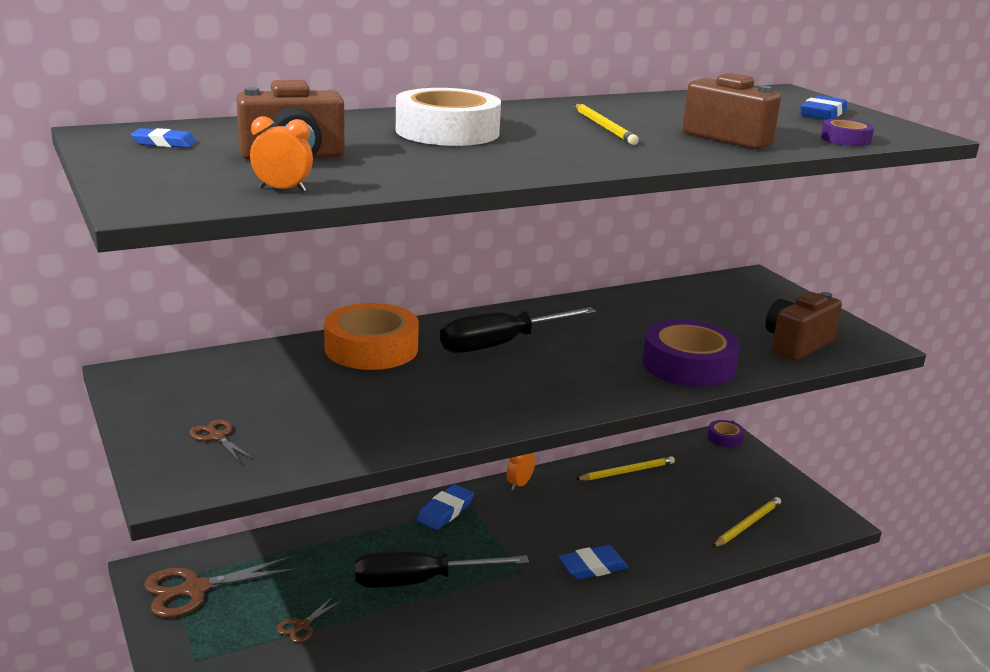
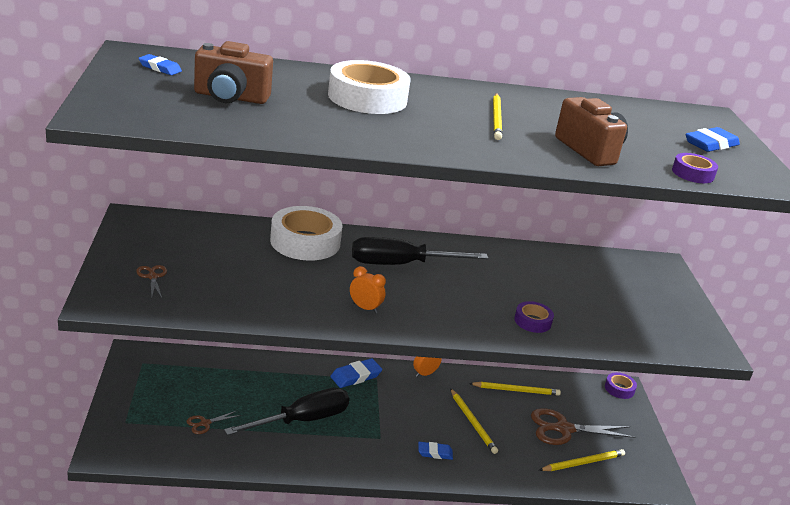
camera: 20 degrees right, 5 degrees up
(194, 590) = (153, 375): brown scissors -> brown scissors (563, 429)
(282, 190) = (192, 123): orange clock -> orange clock (365, 308)
(371, 348) = (305, 242): orange tape -> white tape
(419, 581) = (302, 420): black screwdriver -> black screwdriver turned 135 degrees clockwise
(592, 567) = (435, 453): blue eraser -> blue eraser, size x0.66
(608, 520) = (472, 423): none -> yellow pencil
(688, 365) = (532, 321): purple tape -> purple tape, size x0.49
(796, 345) = (641, 330): brown camera -> none

